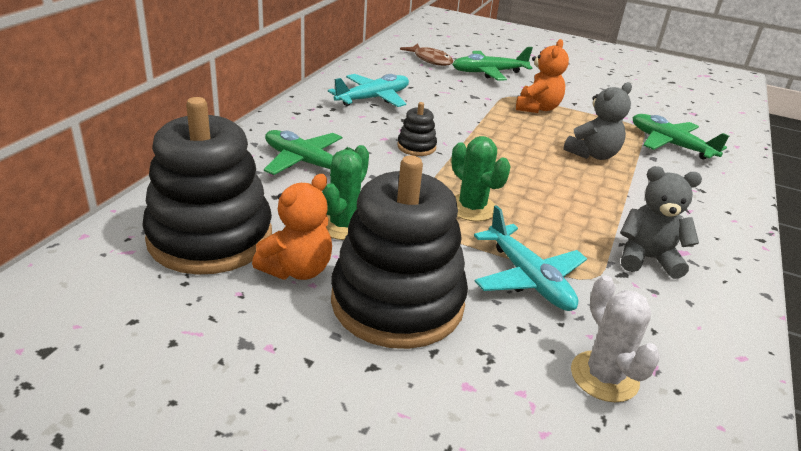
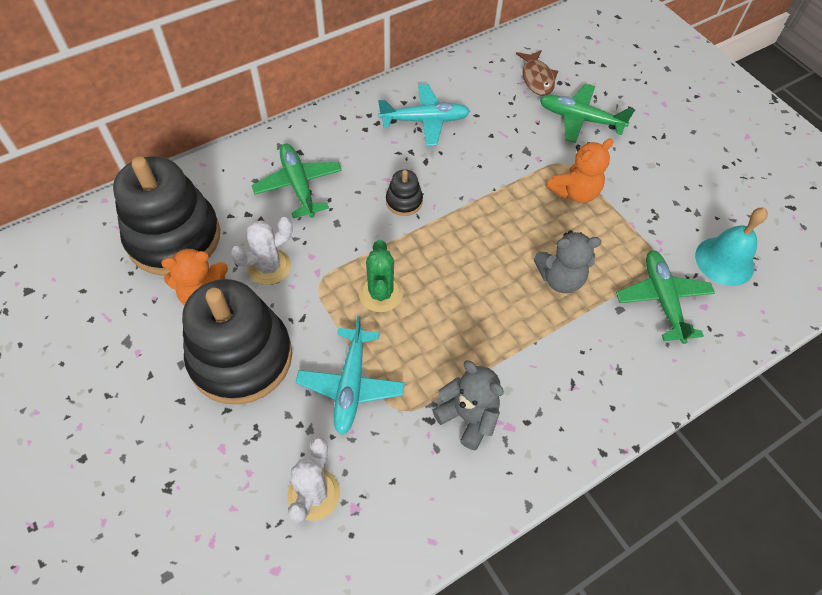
camera: 35 degrees right, 25 degrees up
(344, 225) = (269, 267): green cactus -> white cactus
(675, 115) = (724, 261): none -> turquoise bell

